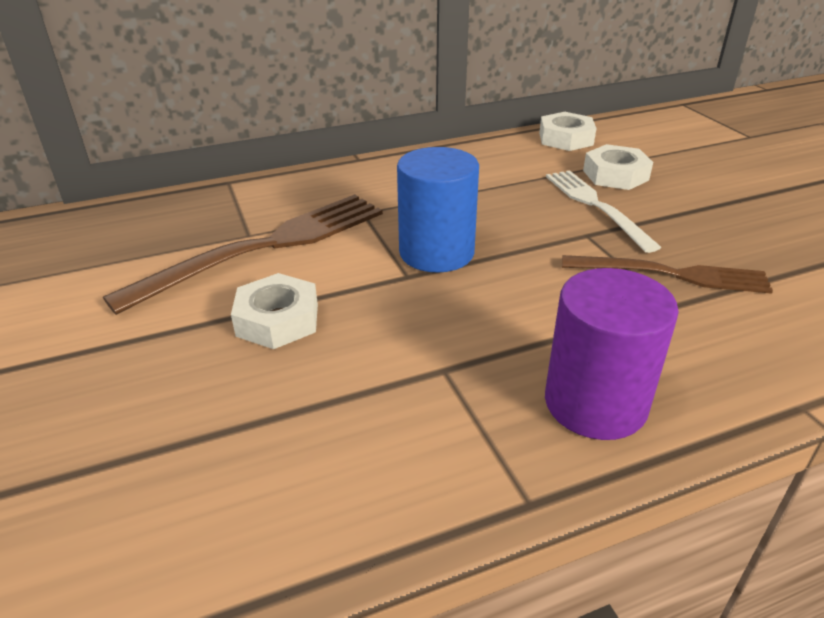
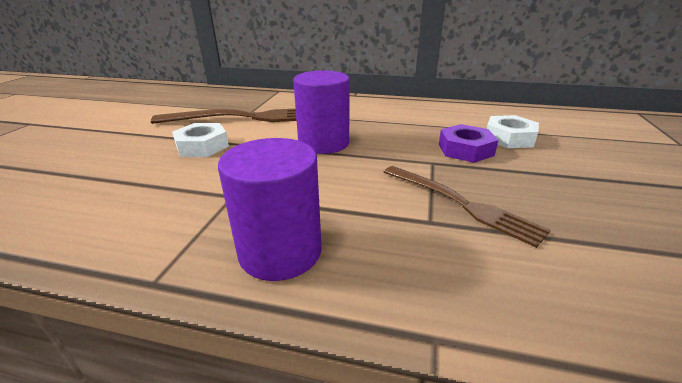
camera: 35 degrees right, 5 degrees down
(436, 252) = (324, 143): blue cylinder -> purple cylinder
(565, 139) = (501, 112): white nut -> none
(595, 206) = (465, 150): white fork -> purple nut

